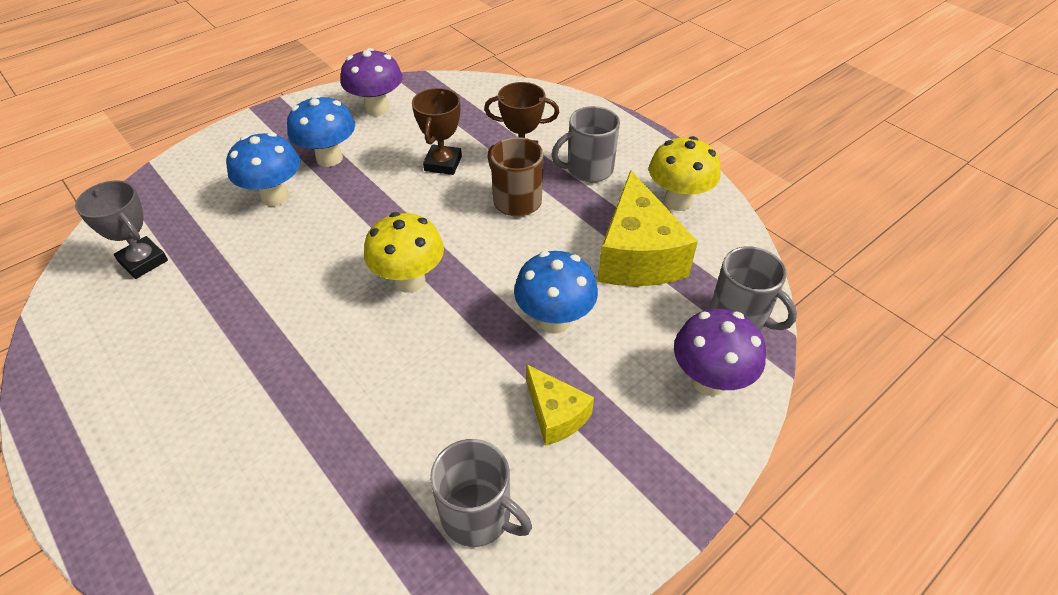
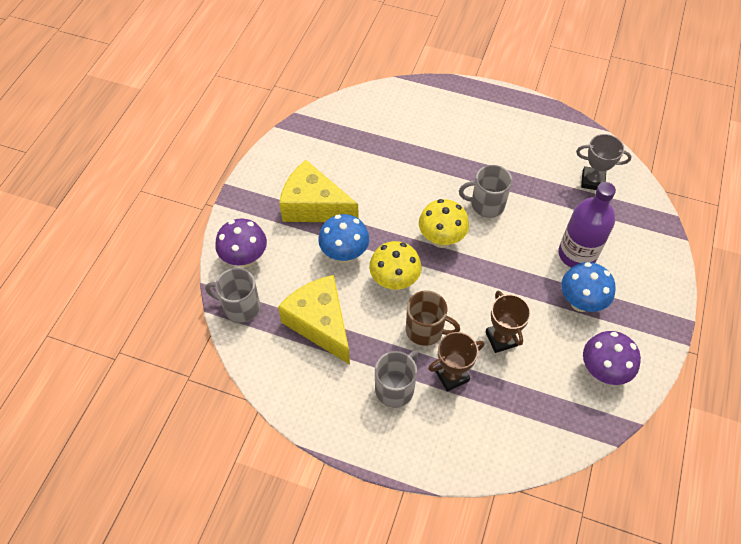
camera: 150 degrees right, 10 degrees up
(275, 197) = (577, 254): blue mushroom -> purple bottle
(478, 515) = (321, 154): grey mug -> grey mug (486, 205)
(555, 415) = (314, 206): yellow cheese -> yellow cheese, size x1.84
(678, 201) = (315, 388): yellow mushroom -> yellow mushroom (394, 281)

